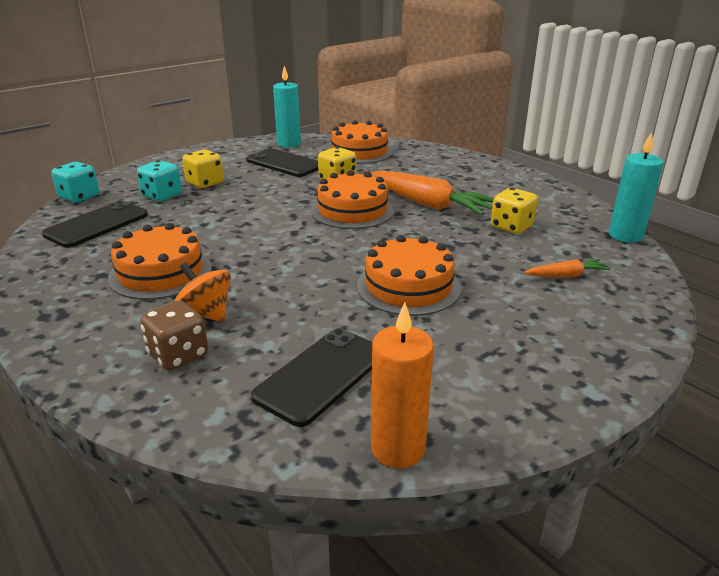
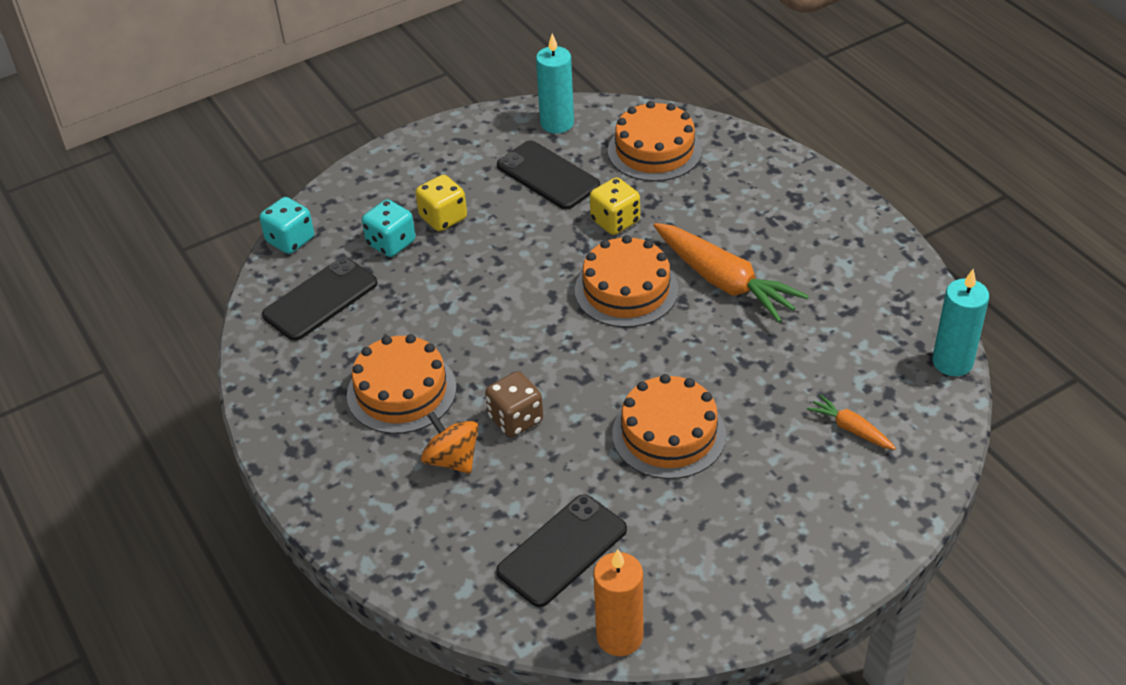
camera: 10 degrees right, 15 degrees up
(178, 355) = (428, 515): brown dice -> brown dice (515, 419)
(511, 227) = (816, 336): yellow dice -> none
(566, 275) = (851, 429): orange carrot -> orange carrot turned 135 degrees counterclockwise

